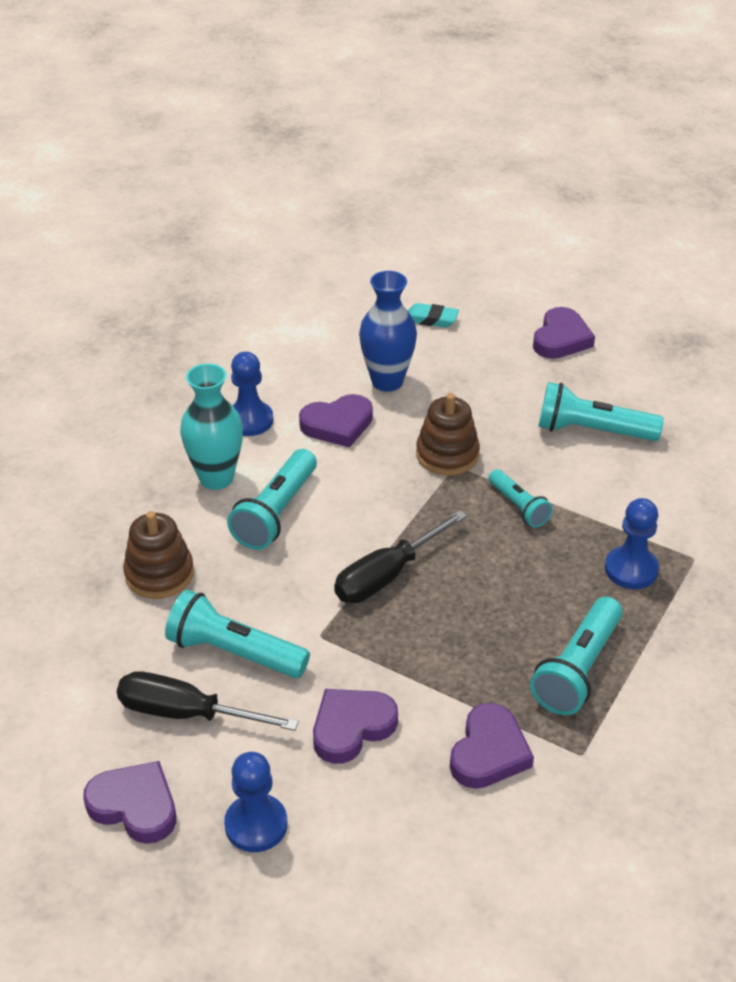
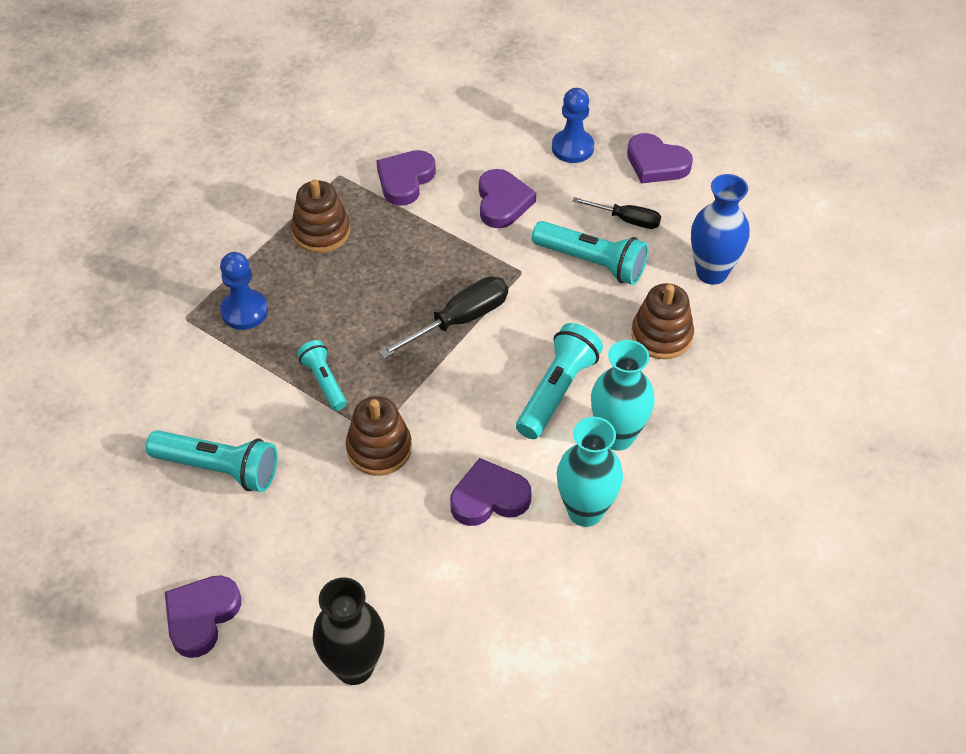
camera: 175 degrees left, 10 degrees up
(186, 713) = (627, 220): black screwdriver -> black screwdriver, size x0.64
(249, 420) = (585, 511): blue pawn -> turquoise vase
(351, 727) = (502, 202): purple heart -> purple heart turned 60 degrees counterclockwise
(387, 381) = (426, 559): blue vase -> blue vase (711, 272)
(431, 319) = (354, 667): turquoise eraser -> black vase
(578, 669) = (321, 232): turquoise flashlight -> brown stacking toy

